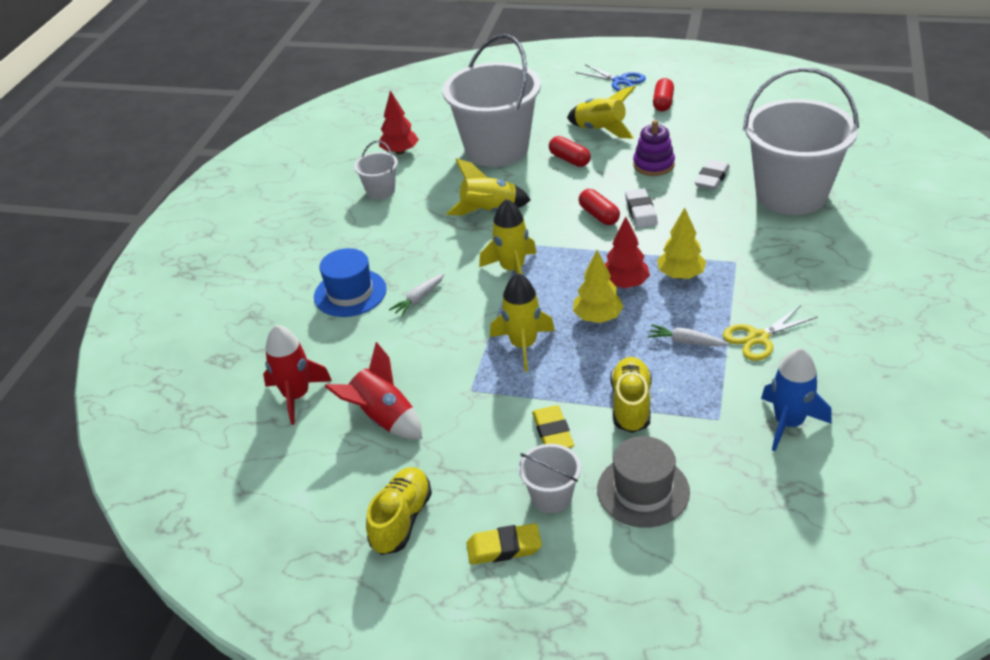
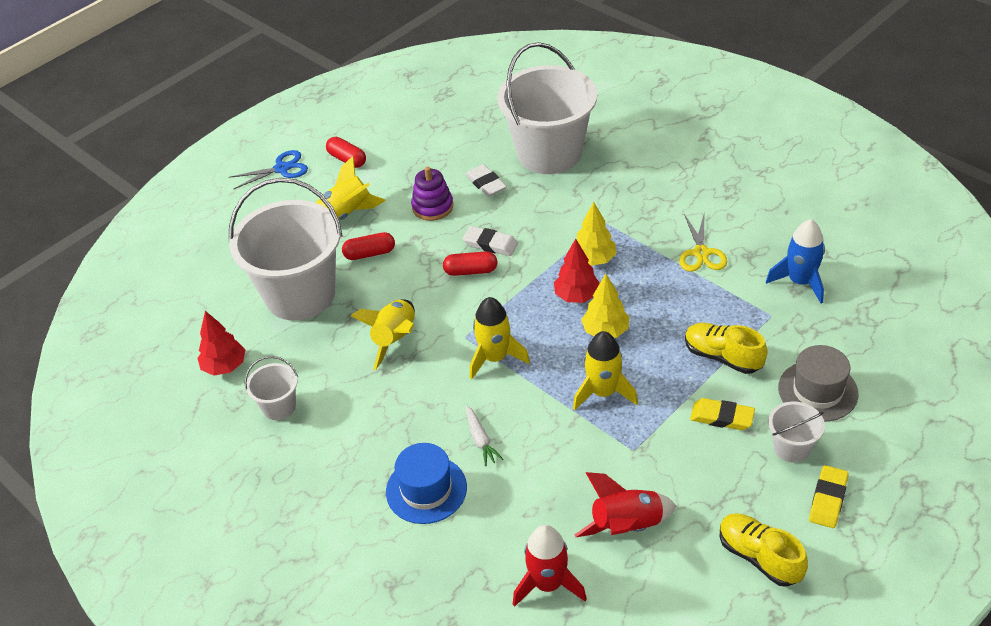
camera: 60 degrees left, 5 degrees up
(686, 342) = (675, 293): white carrot -> none

